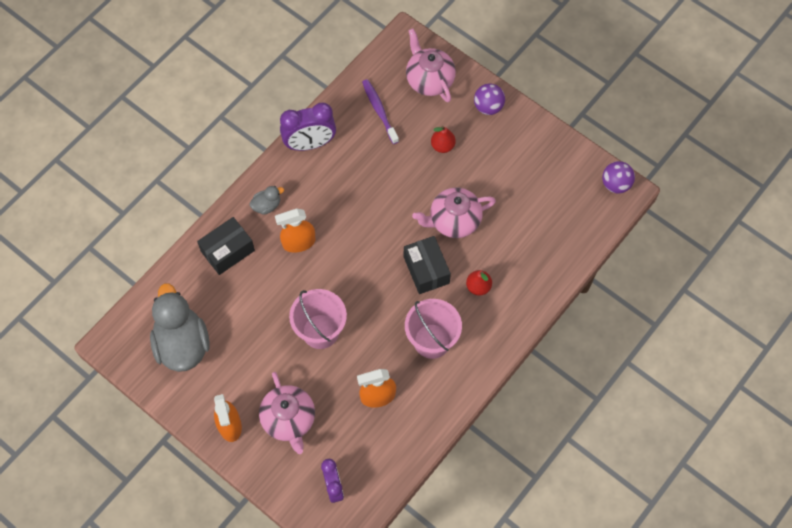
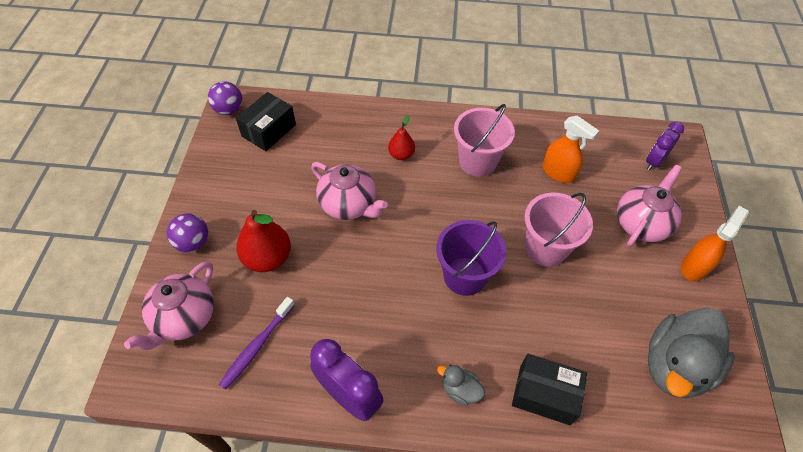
camera: 125 degrees left, 10 degrees down
(298, 242) = (476, 326): orange spray bottle -> none
(339, 260) = (465, 276): none -> purple bucket
(426, 270) = (416, 200): black box -> black box (269, 130)
(442, 146) = (268, 258): red pear -> red pear, size x1.70

